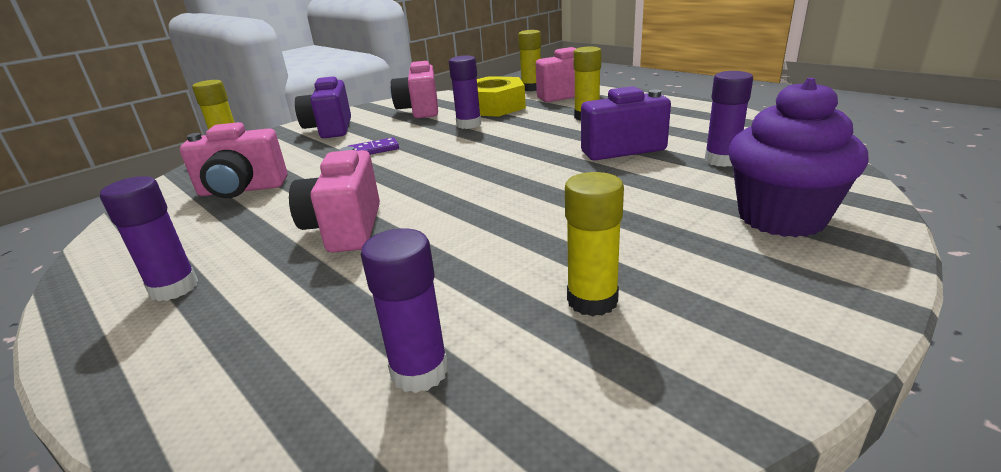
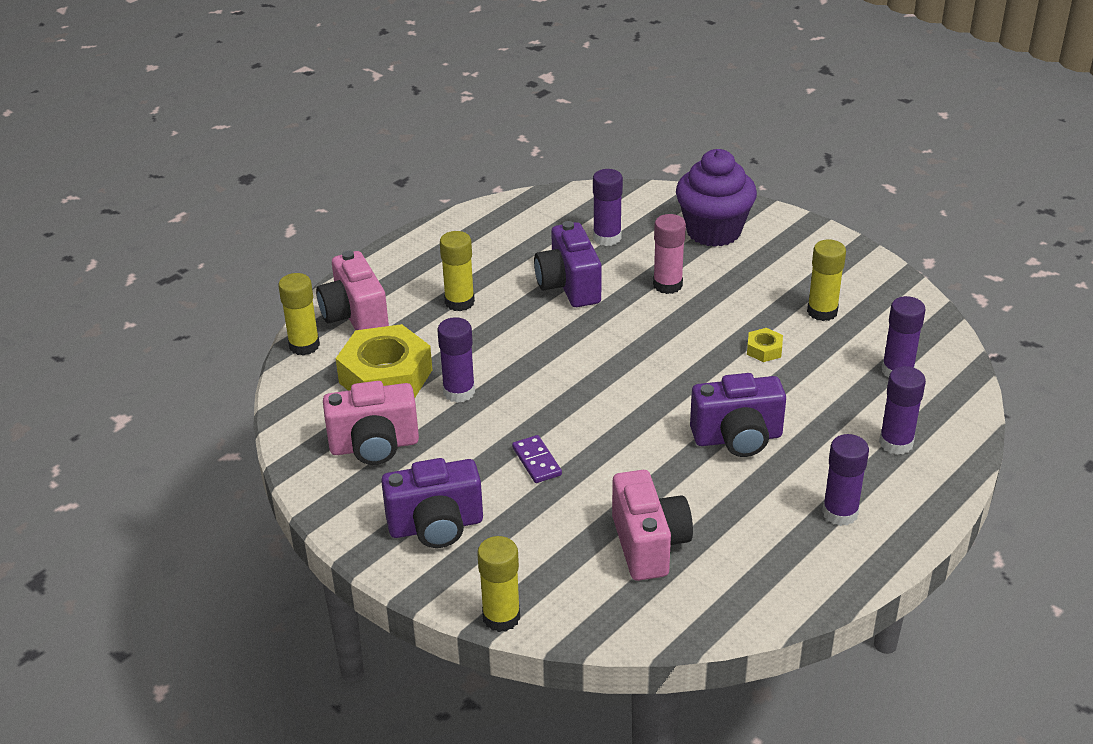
camera: 95 degrees left, 10 degrees up
(252, 348) = (896, 443): none -> purple glue stick
(345, 229) = (737, 438): pink camera -> purple camera
(501, 248) = (764, 349): none -> yellow nut
(635, 191) = (667, 285): none -> pink glue stick

